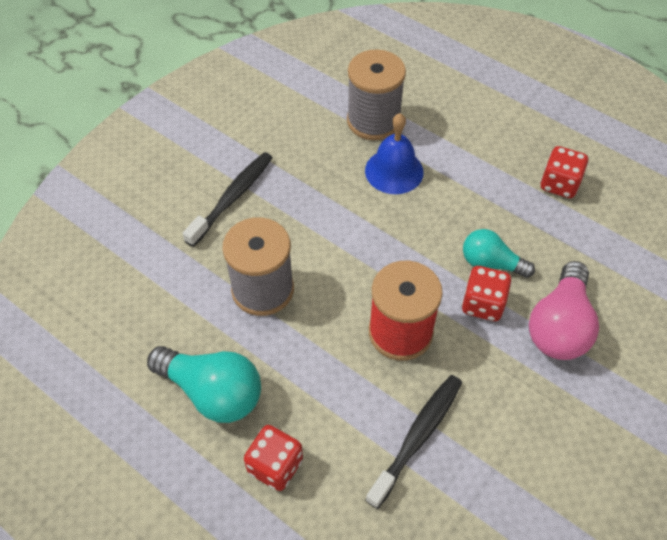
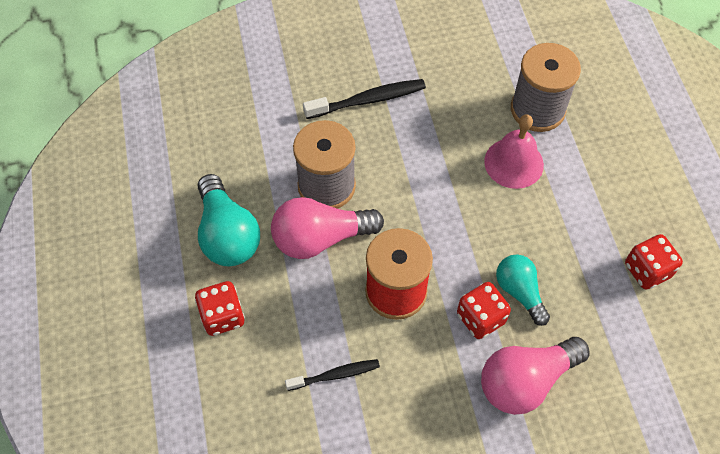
camera: 40 degrees right, 5 degrees up
(298, 335) = (320, 238): none -> pink light bulb
(394, 171) = (514, 163): blue bell -> pink bell
(418, 437) = (335, 375): black toothbrush -> black toothbrush, size x0.65

